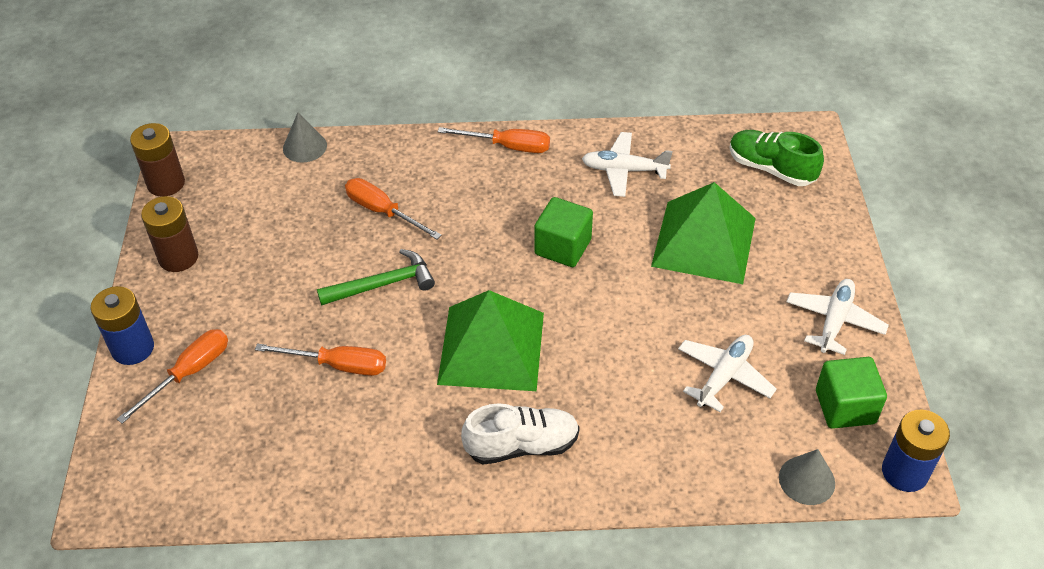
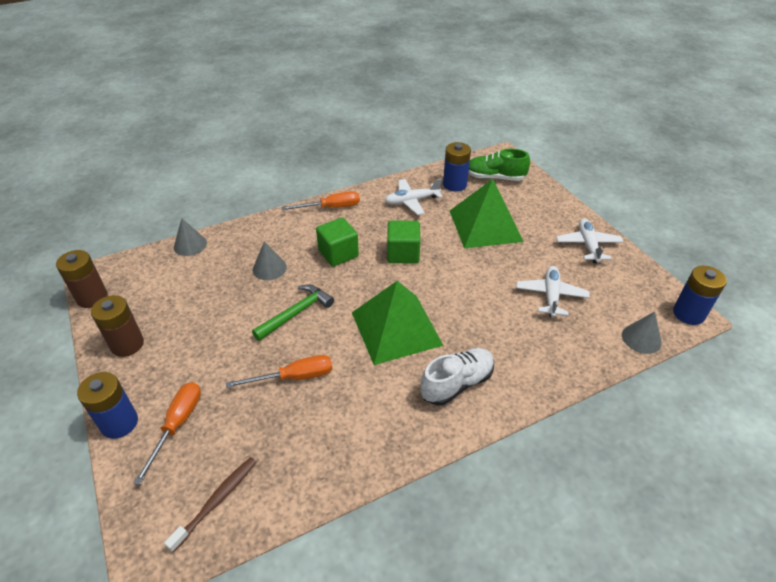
camera: 25 degrees left, 5 degrees down
(190, 471) = (217, 501): none -> brown toothbrush
(383, 211) = (269, 268): orange screwdriver -> grey cone
(703, 162) = (454, 184): none -> blue battery
(845, 407) = (629, 289): green cube -> green cube (338, 253)

